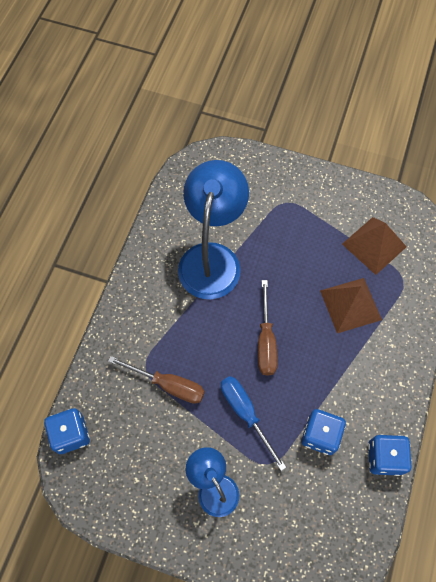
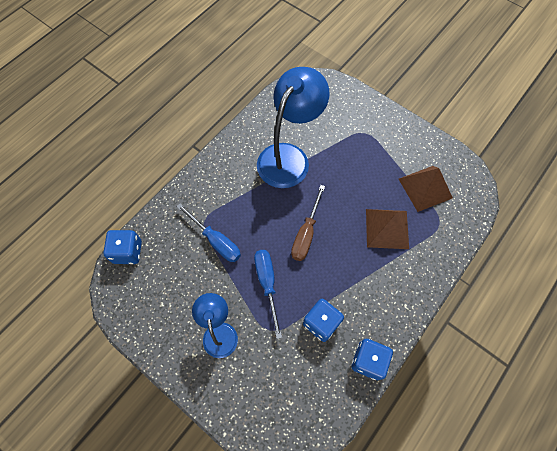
camera: 20 degrees right, 0 degrees up
(168, 385) = (216, 241): brown screwdriver -> blue screwdriver

